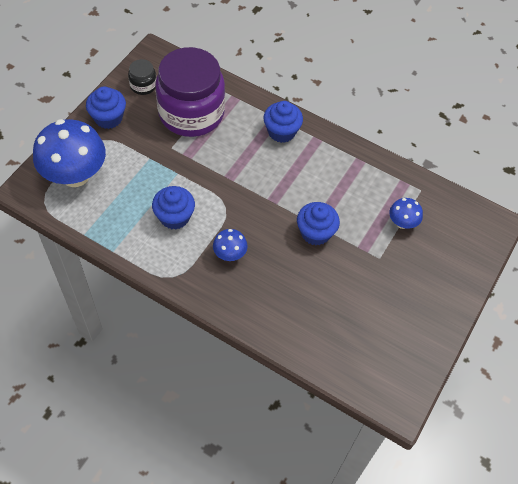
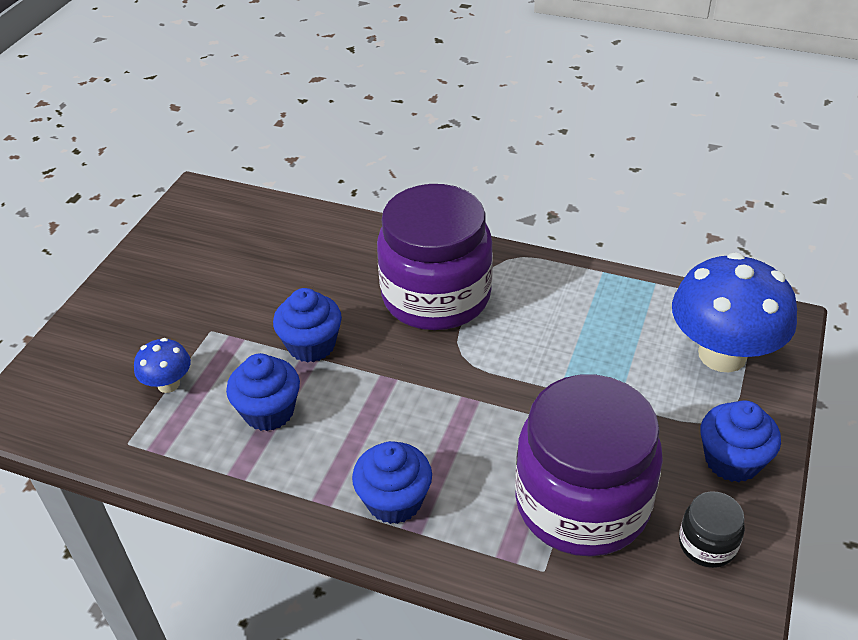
camera: 175 degrees right, 15 degrees down
(174, 217) = (535, 327): blue cupcake -> blue cupcake (269, 411)
(230, 254) = (436, 296): blue mushroom -> purple jar

